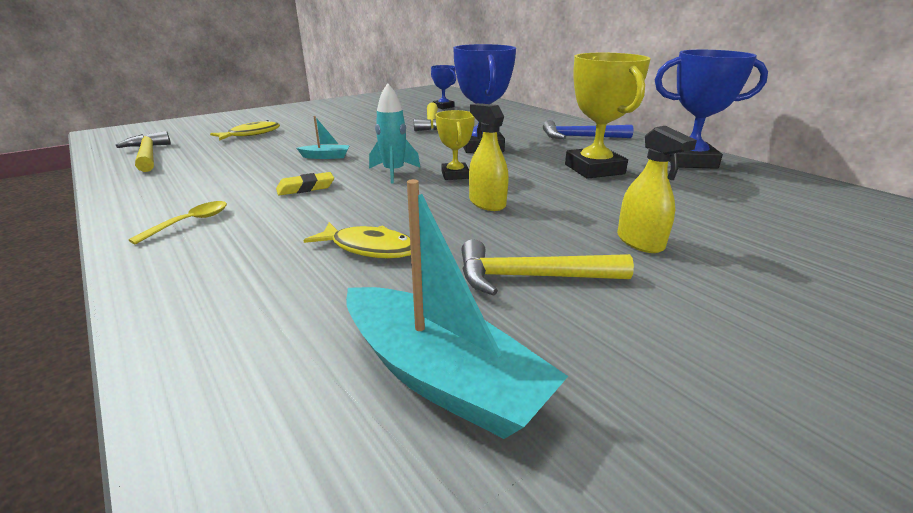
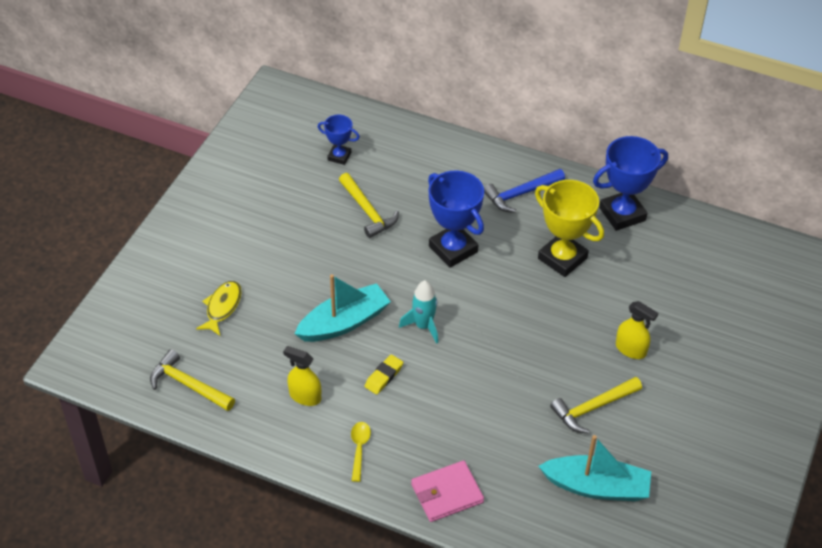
camera: 30 degrees left, 20 degrees up
(204, 291) = (447, 493): none -> pink wallet
(326, 157) = (344, 322): turquoise boat -> turquoise boat, size x2.14
(369, 248) = (493, 422): yellow fish -> none
(455, 175) = (471, 311): yellow trophy -> none
(487, 203) = (521, 342): yellow spray bottle -> yellow spray bottle (305, 396)

